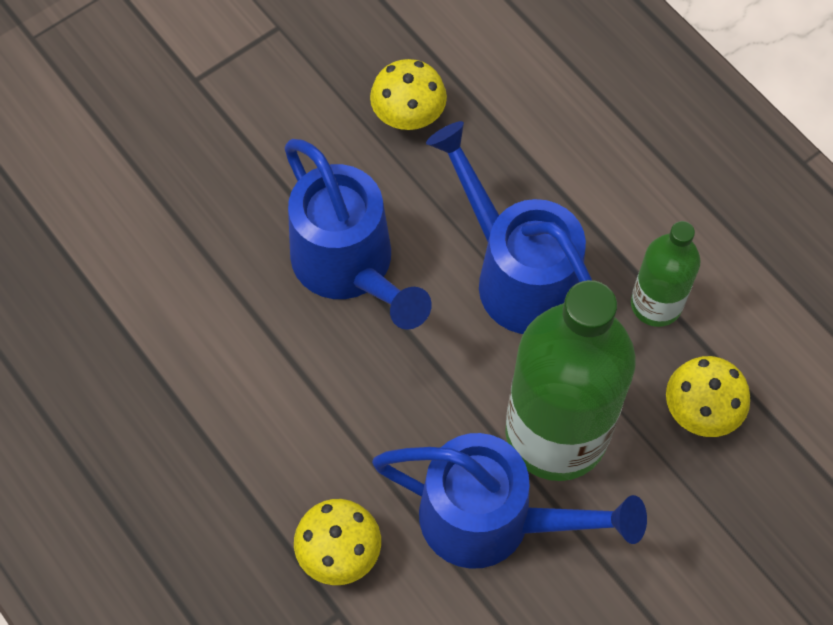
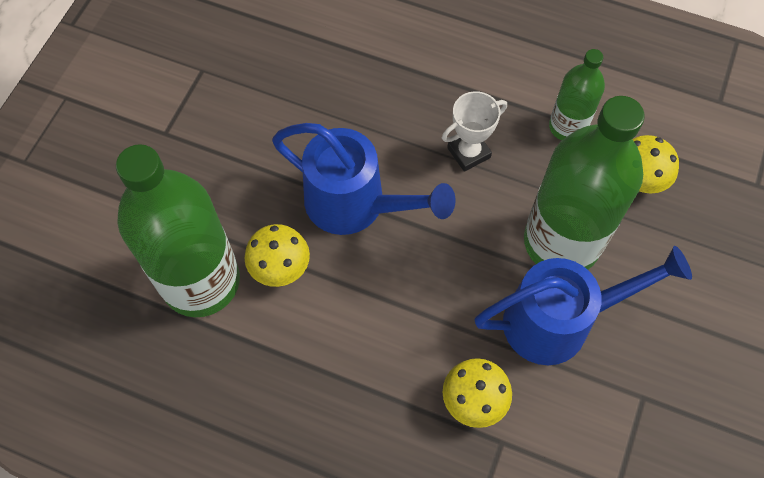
camera: 30 degrees left, 0 degrees up
(133, 264) = (201, 281): none -> green bottle
(408, 115) = (329, 85): yellow mushroom -> yellow mushroom (280, 267)
(517, 274) = (468, 152): blue watering can -> white trophy

